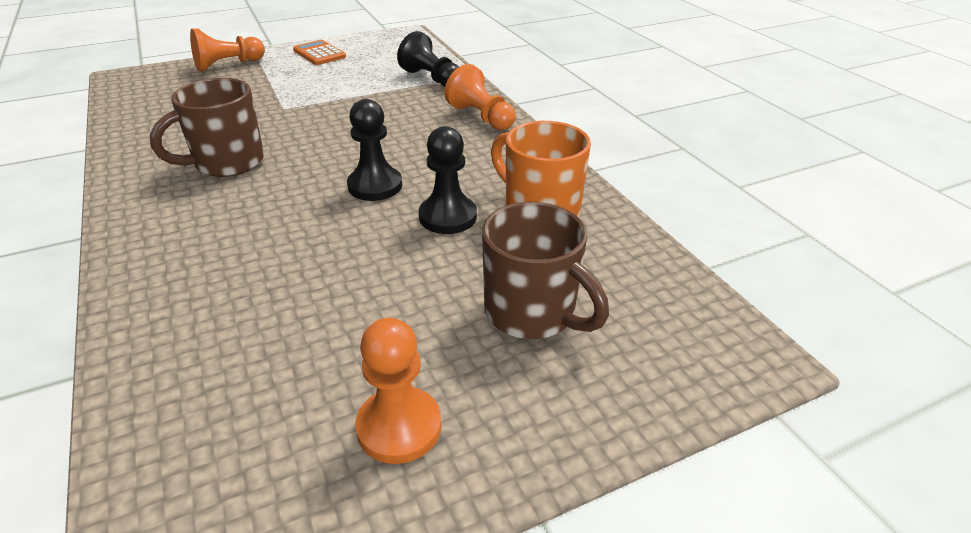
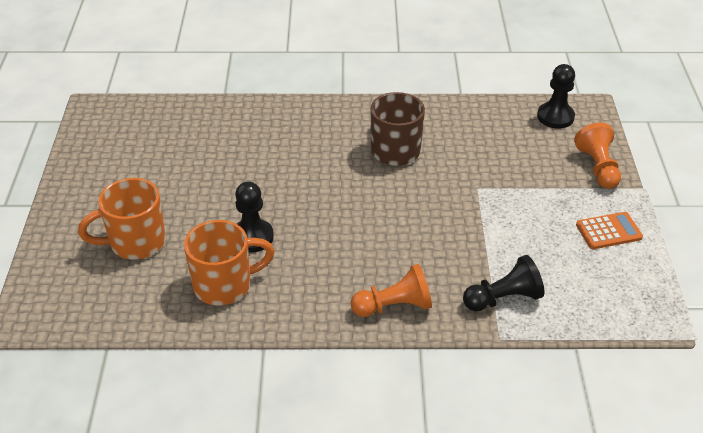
camera: 115 degrees right, 5 degrees up
(375, 186) = (316, 212): black pawn -> black pawn (555, 117)
(399, 427) = (108, 175): orange pawn -> none
(532, 313) = (135, 242): brown mug -> orange mug

